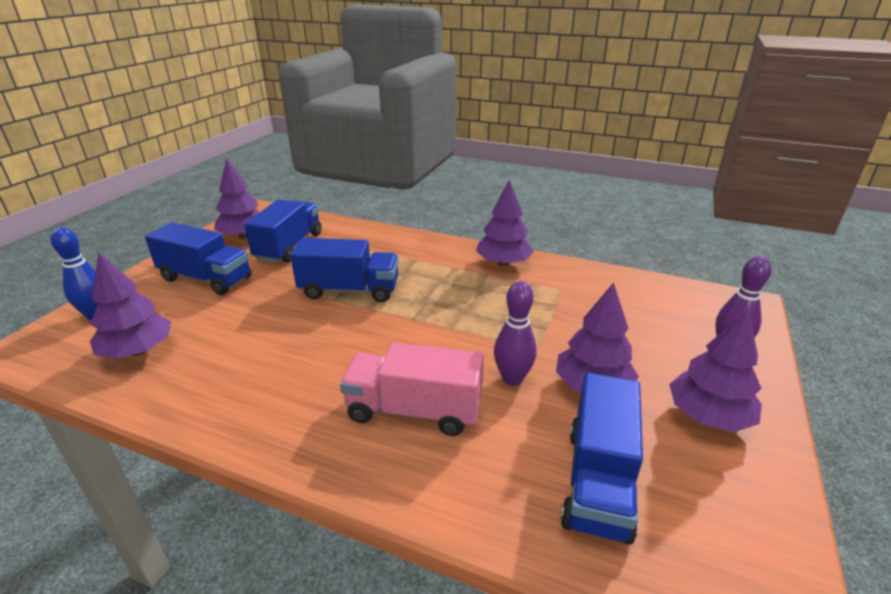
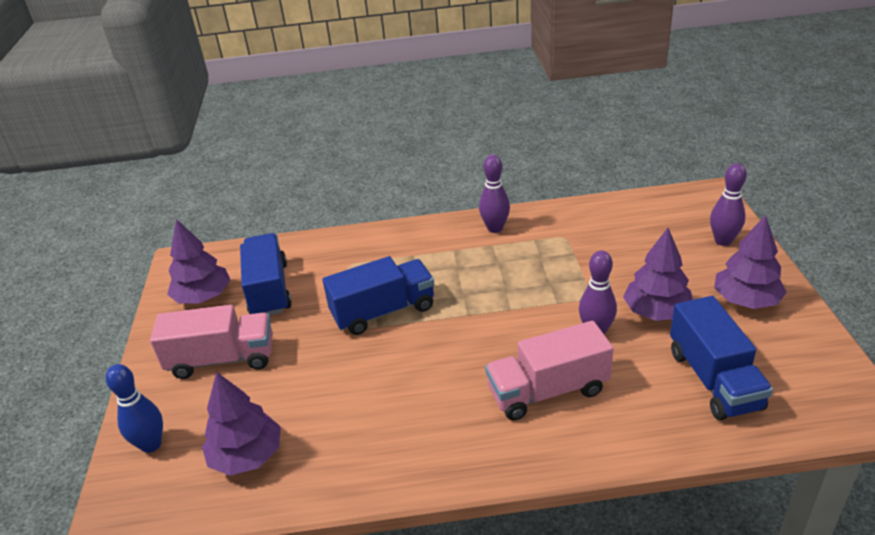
camera: 25 degrees left, 5 degrees up
(206, 279) = (222, 359): blue truck -> pink truck
(503, 263) = (495, 228): purple tree -> purple bowling pin

